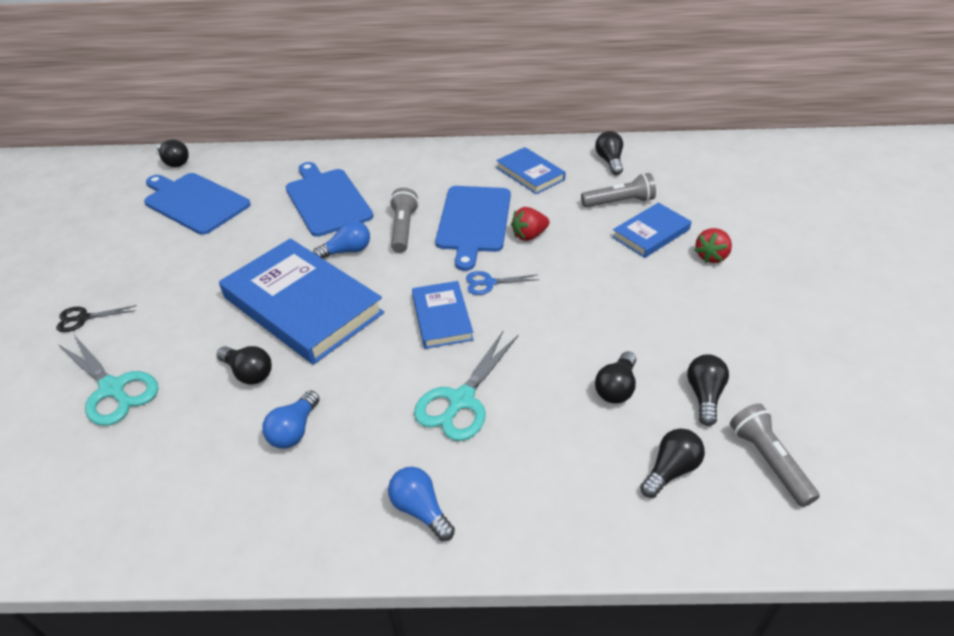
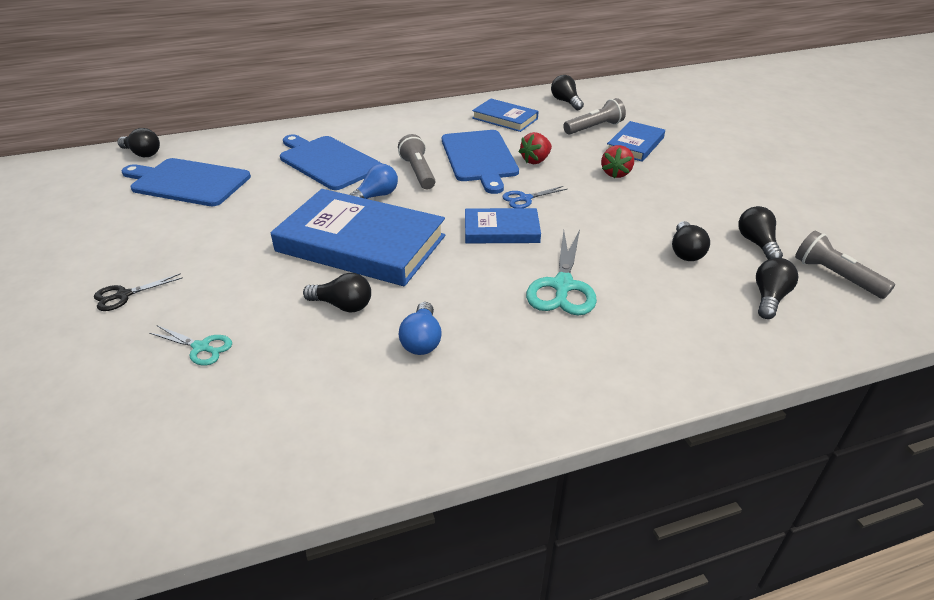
camera: 20 degrees left, 5 degrees down
(113, 389) = (201, 347): turquoise scissors -> turquoise scissors, size x0.56
(420, 509) = (585, 373): blue light bulb -> none
(442, 317) = (501, 230): blue book -> blue book turned 60 degrees counterclockwise
(711, 256) = (693, 153): red strawberry -> red strawberry (616, 173)

